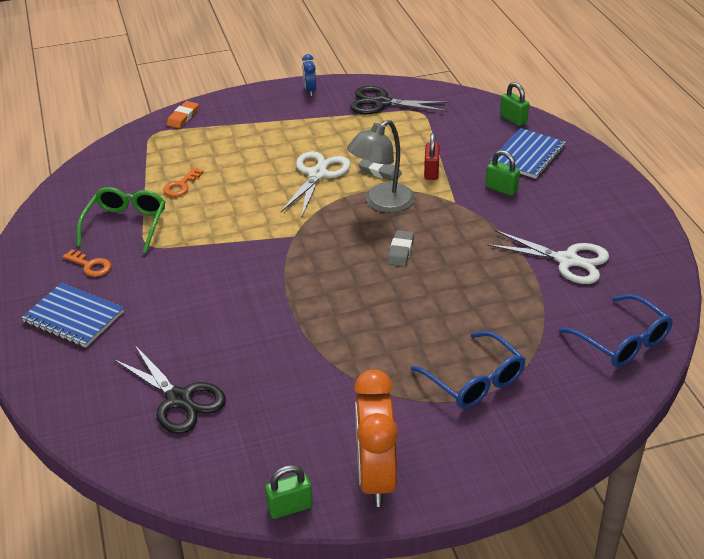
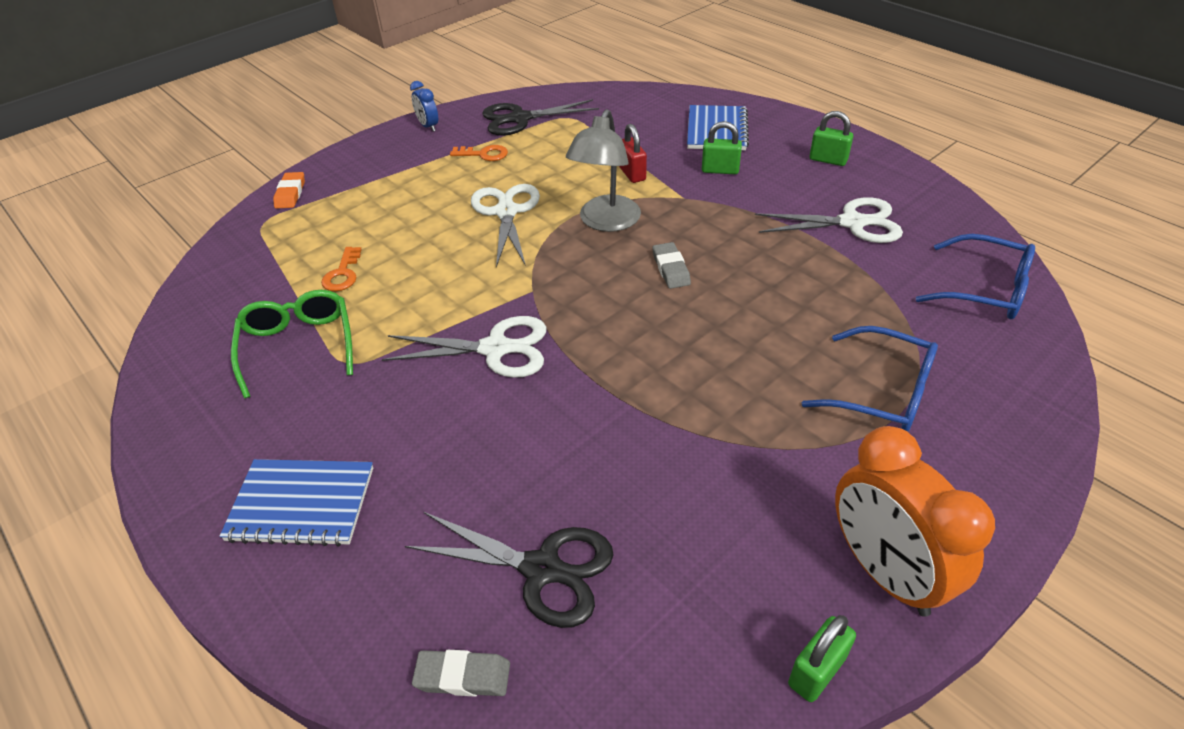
camera: 25 degrees left, 5 degrees up
(90, 265) = (281, 419): orange key -> orange key (484, 154)
(243, 266) = (496, 349): none -> white scissors
(380, 172) = (576, 189): grey eraser -> grey eraser (463, 676)
(513, 119) = (671, 100): green padlock -> green padlock (828, 160)

